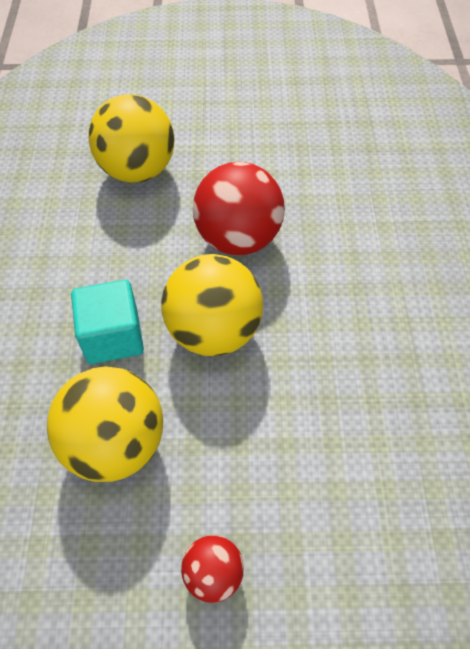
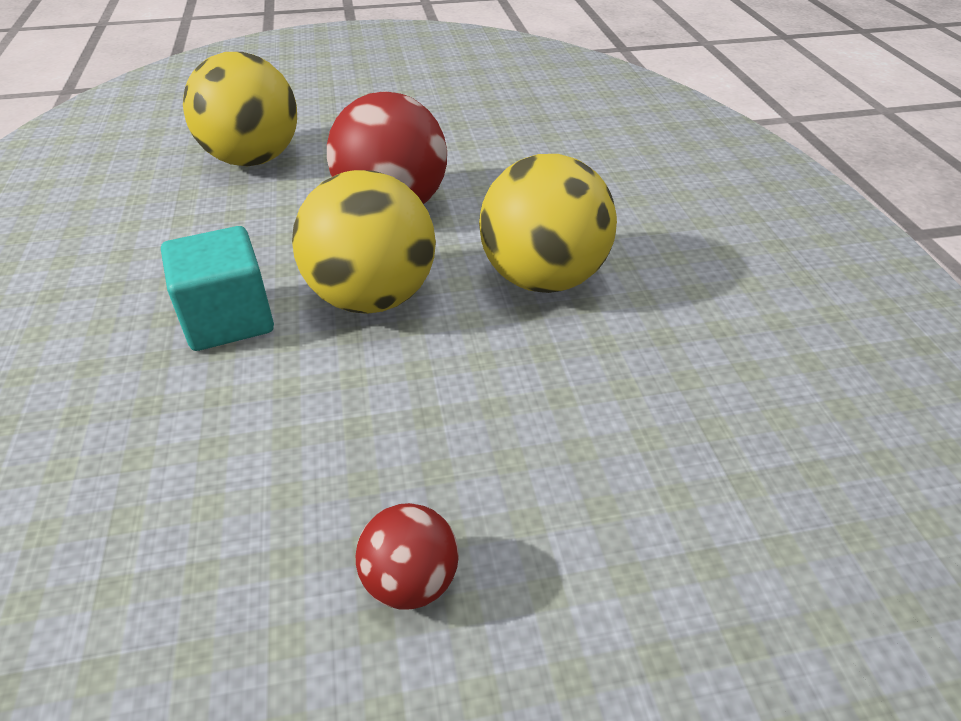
camera: 10 degrees left, 15 degrees down
(115, 443) = (238, 437): yellow ball -> yellow ball (543, 278)

